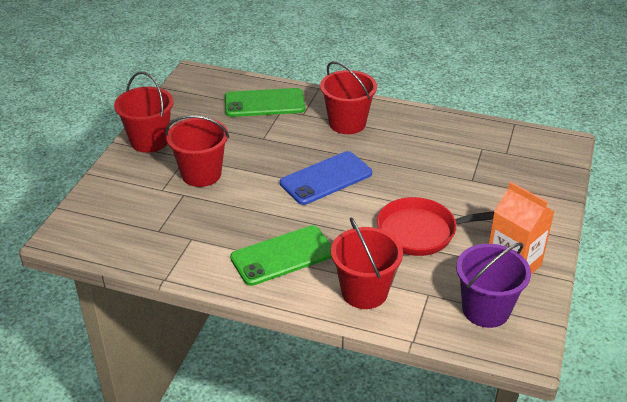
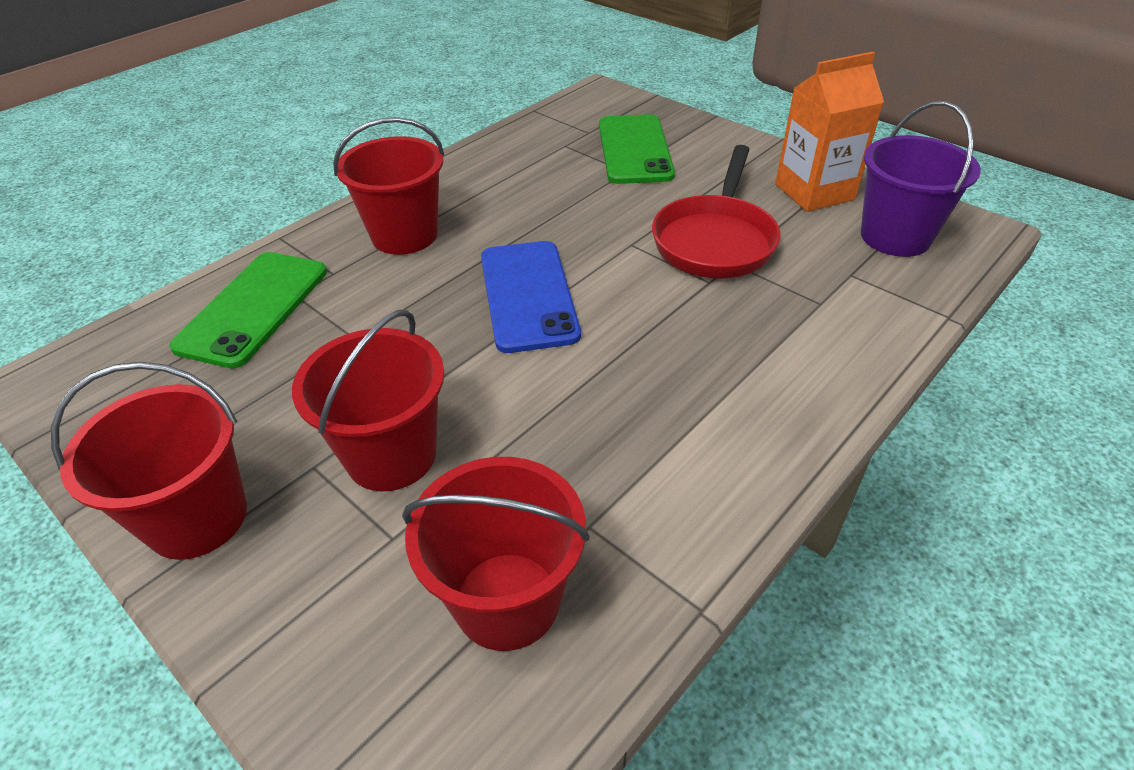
camera: 65 degrees left, 5 degrees up
(282, 256) = (703, 402): green phone -> green phone (634, 150)
(364, 292) = (828, 333): red bucket -> red bucket (507, 600)

